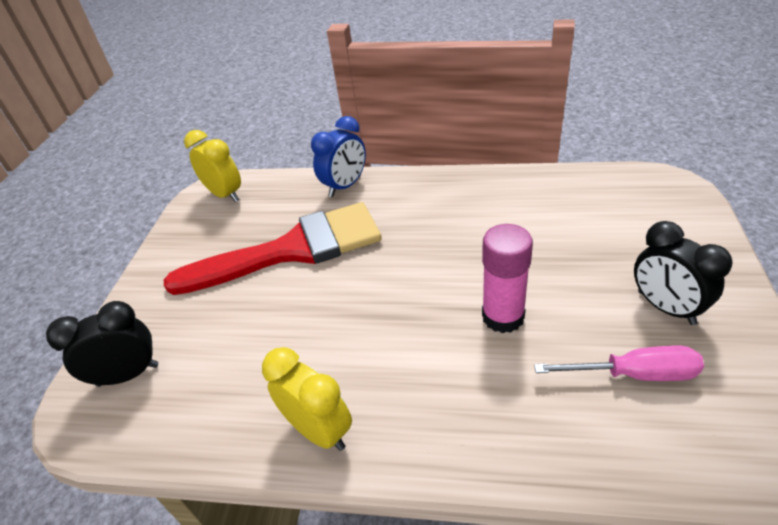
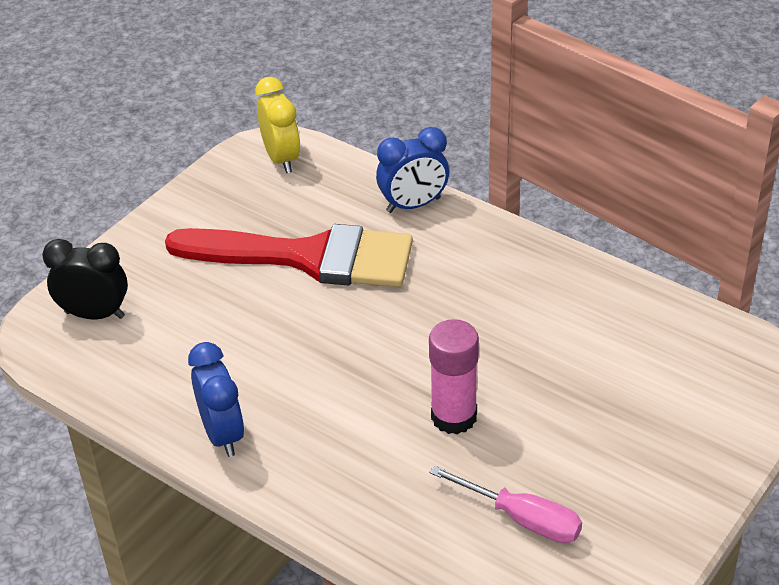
camera: 25 degrees right, 0 degrees up
(319, 430) = (223, 434): yellow clock -> blue clock
(665, 308) = (614, 481): black clock -> none

